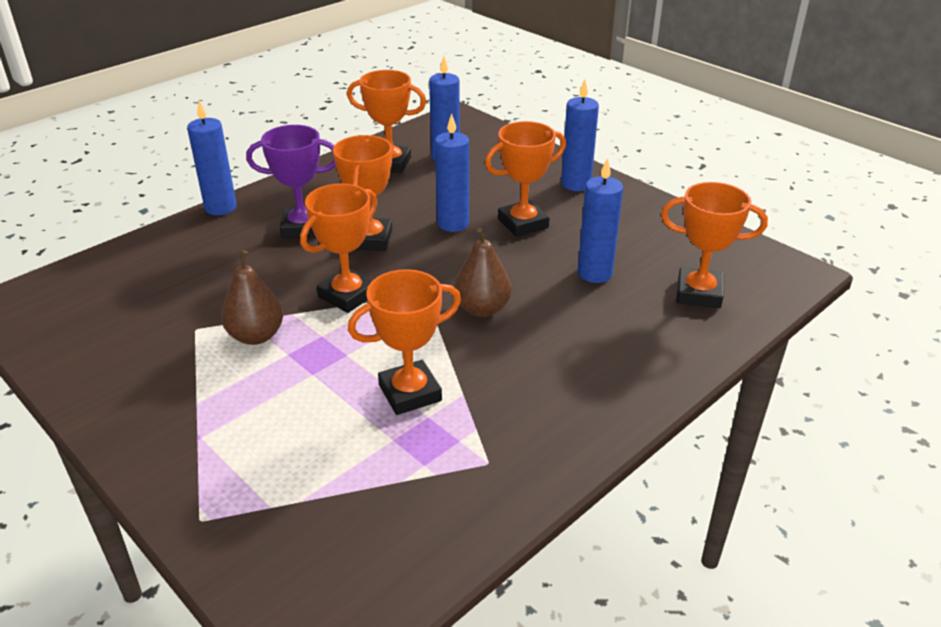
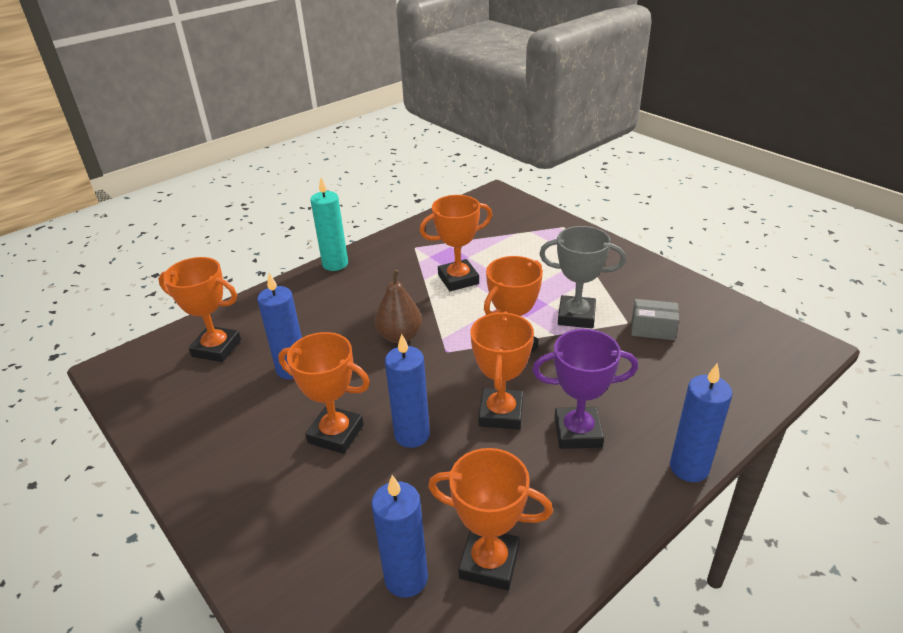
camera: 175 degrees left, 0 degrees up
(169, 320) = (652, 329): none -> grey box
(256, 336) = (576, 316): brown pear -> grey trophy
(523, 223) = (336, 434): orange trophy -> orange trophy turned 45 degrees clockwise
(576, 184) = (245, 504): blue candle -> none
(614, 422) = (335, 264): none -> turquoise candle

